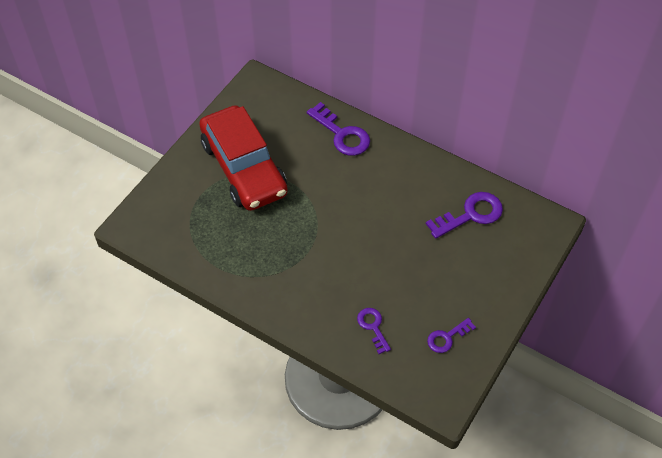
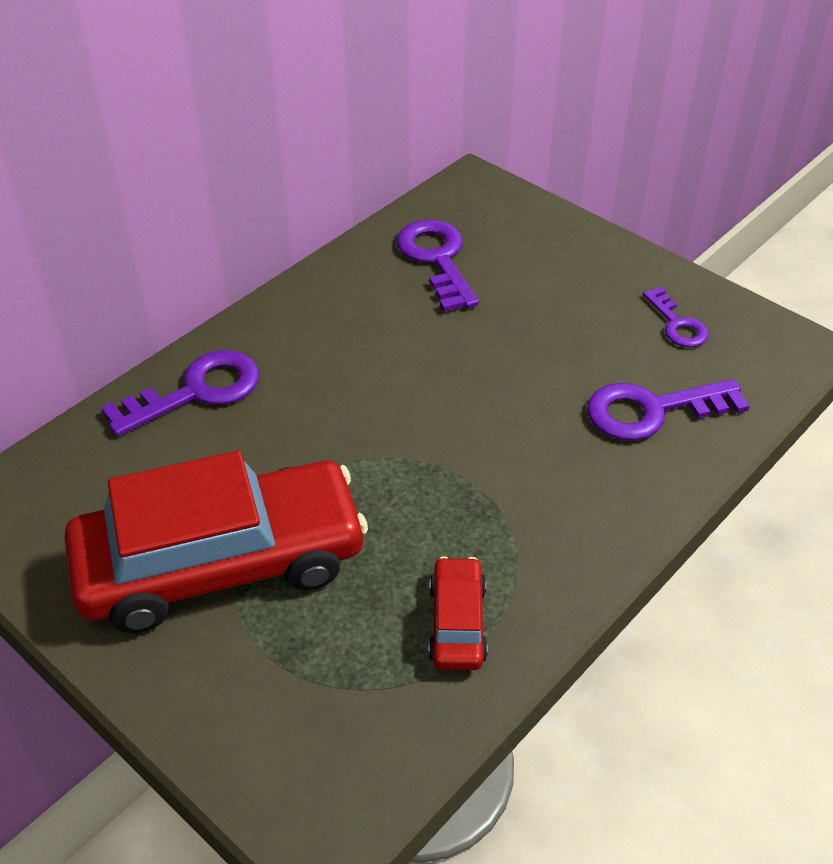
camera: 80 degrees left, 10 degrees down
(226, 257) = (457, 623): none -> red car
(373, 327) = (651, 411): purple key -> purple key, size x1.66

